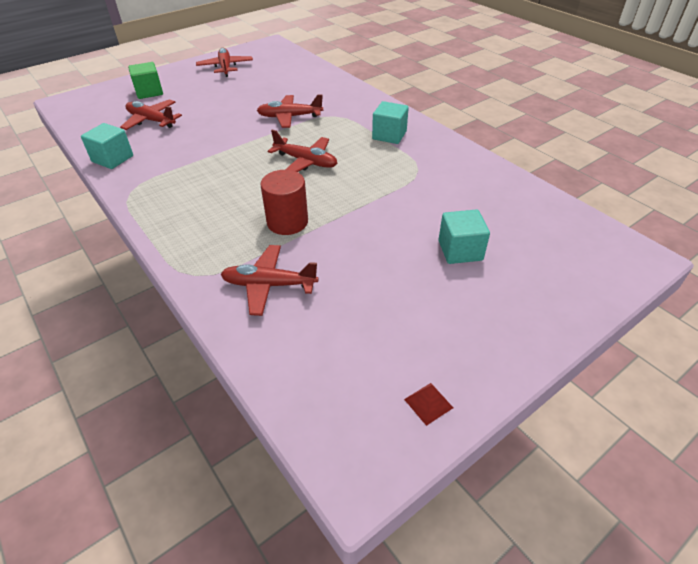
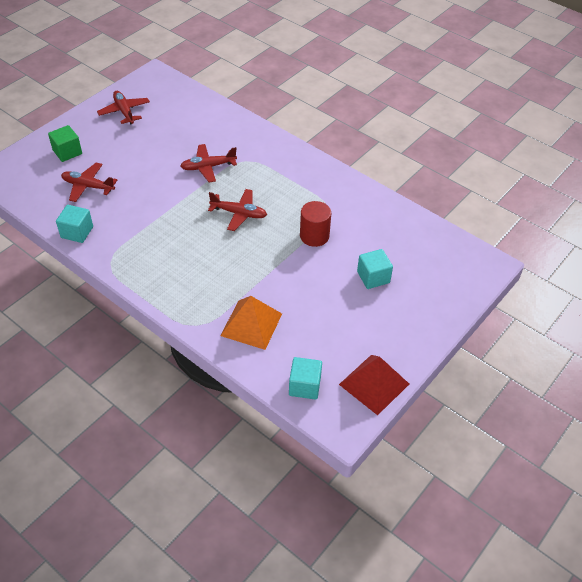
camera: 15 degrees left, 5 degrees up
(269, 285) = (251, 324): red plane -> orange pyramid
(287, 222) = (245, 272): red cylinder -> red cylinder (314, 236)
(389, 135) = (297, 177): turquoise cube -> turquoise cube (304, 386)
(428, 403) = (374, 384): red pyramid -> red pyramid, size x2.42

